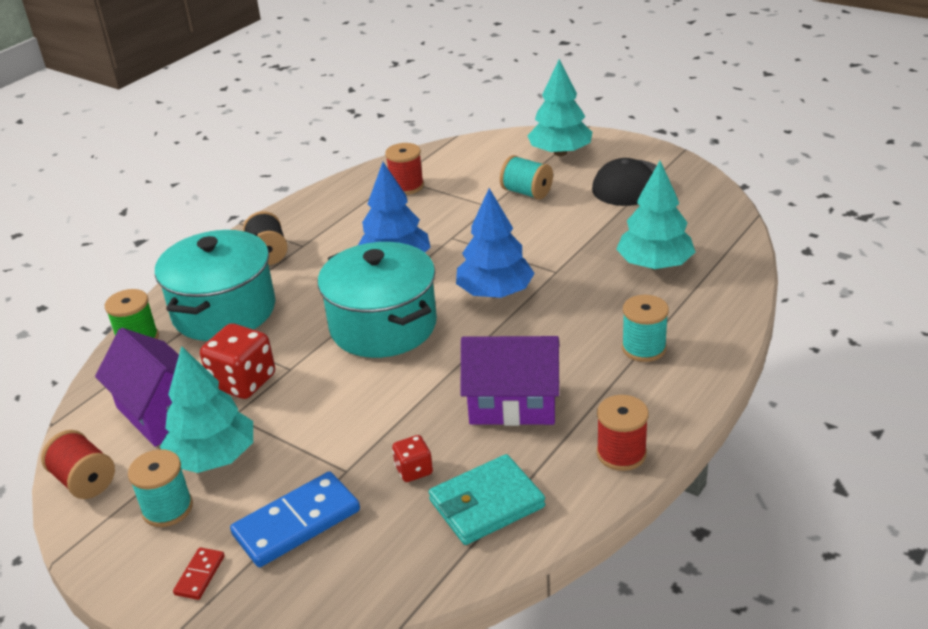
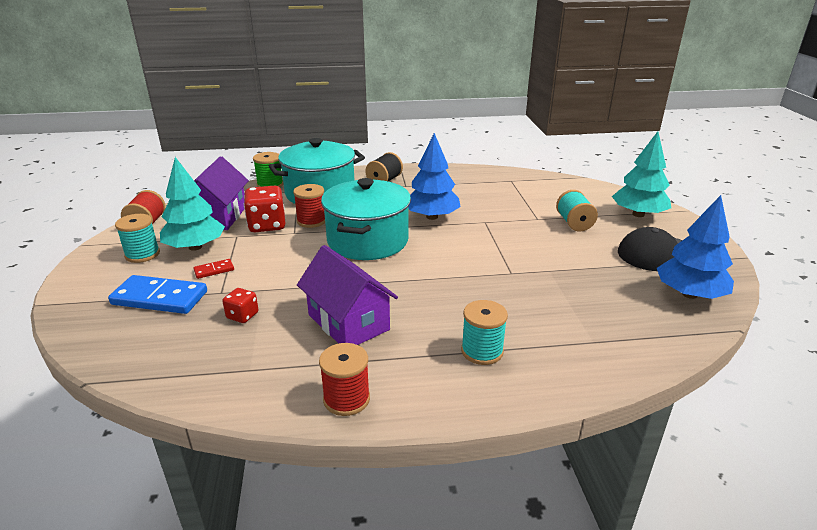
camera: 45 degrees right, 5 degrees down
(199, 575) = (93, 289): red domino -> red domino (214, 270)
(406, 186) = (508, 186): red spool -> red spool (311, 221)
(486, 503) = (234, 361): turquoise wallet -> none
(495, 292) = (454, 261): blue tree -> blue tree (689, 294)
(655, 265) = (586, 309): turquoise tree -> none

